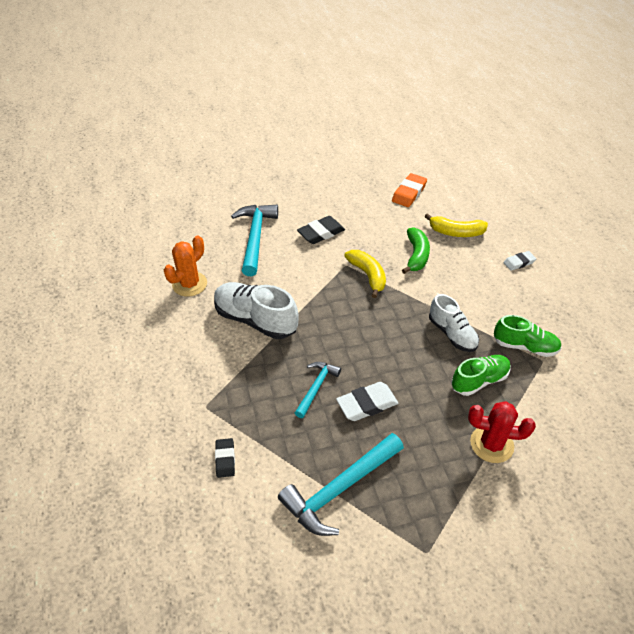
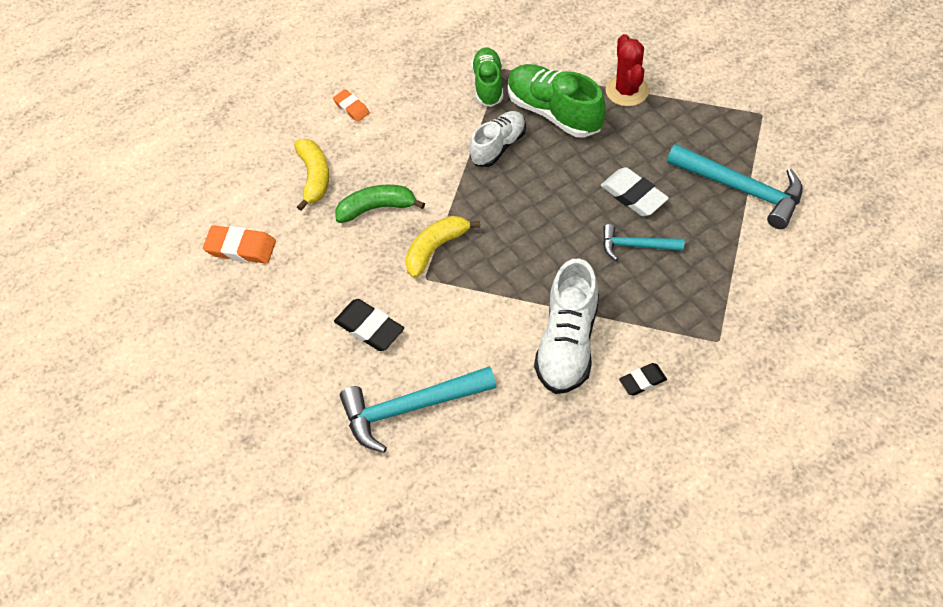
camera: 105 degrees left, 10 degrees up
(189, 284) = (540, 451): orange cactus -> none
(225, 459) = (768, 294): black eraser -> black eraser (642, 381)
(479, 381) = (554, 112): green shoe -> green shoe, size x1.52
(519, 262) = (351, 107): white eraser -> orange eraser

